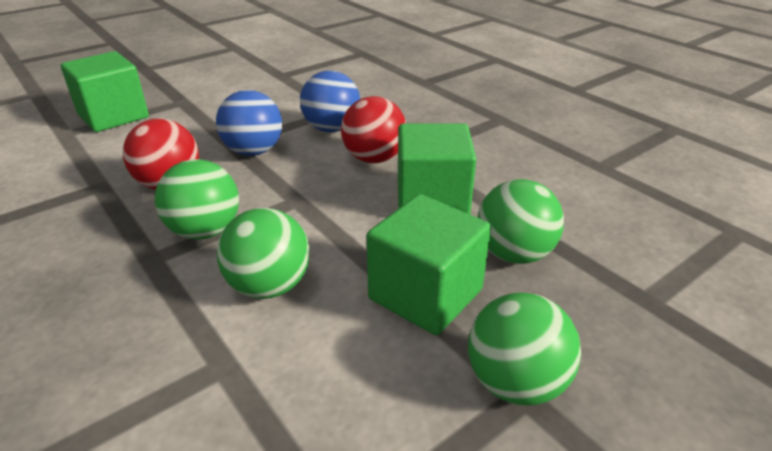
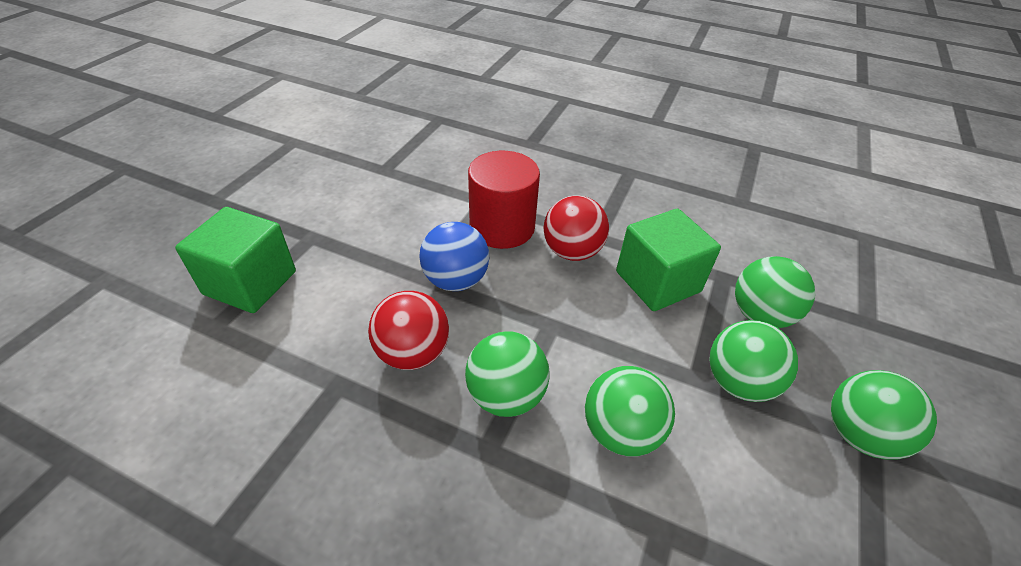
camera: 30 degrees left, 10 degrees up
(331, 129) = (502, 227): blue ball -> red cylinder
(425, 294) = (738, 382): green cube -> green ball

